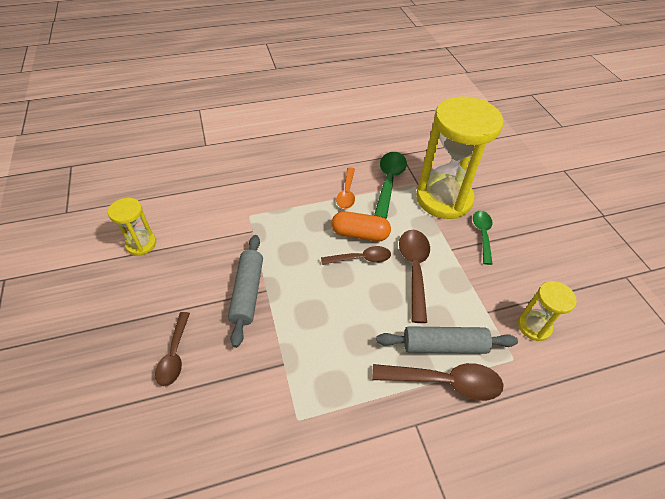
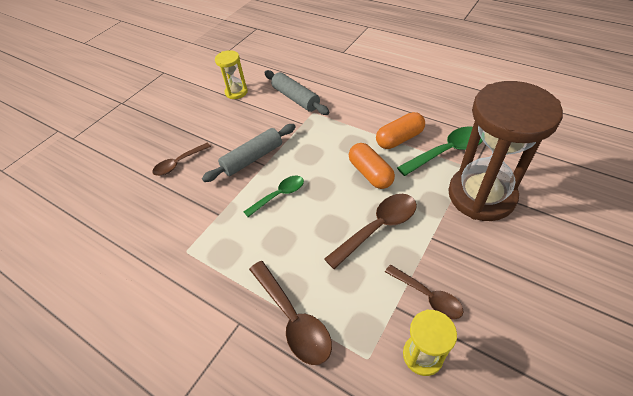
camera: 55 degrees right, 0 degrees up
(347, 193) = (399, 139): orange spoon -> orange capsule
(361, 259) = (348, 190): brown spoon -> brown spoon (428, 296)
(443, 199) = (481, 195): yellow hourglass -> brown hourglass
(444, 345) = (326, 296): grey rolling pin -> grey rolling pin (296, 98)
(482, 234) = (479, 248): green spoon -> green spoon (279, 195)

